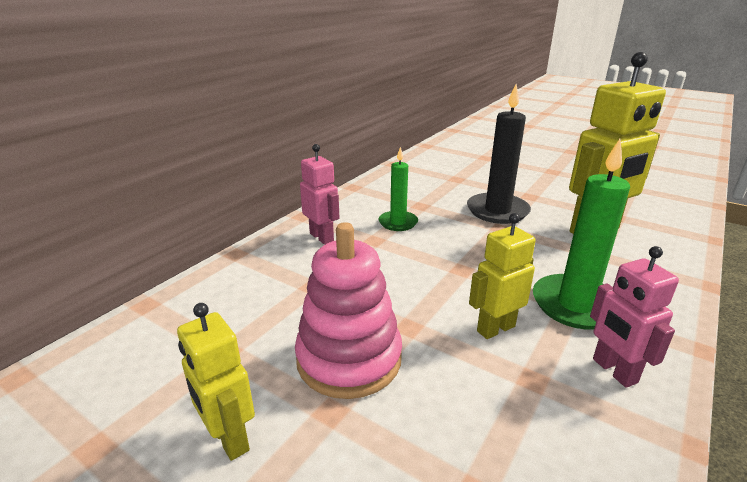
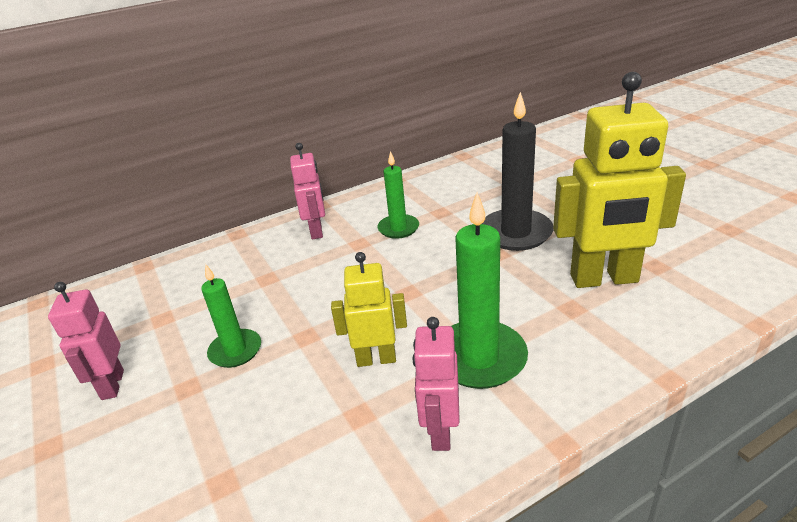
camera: 30 degrees right, 5 degrees up
(229, 439) = (112, 385): yellow robot -> pink robot
(349, 359) = (235, 351): pink stacking toy -> green candle

